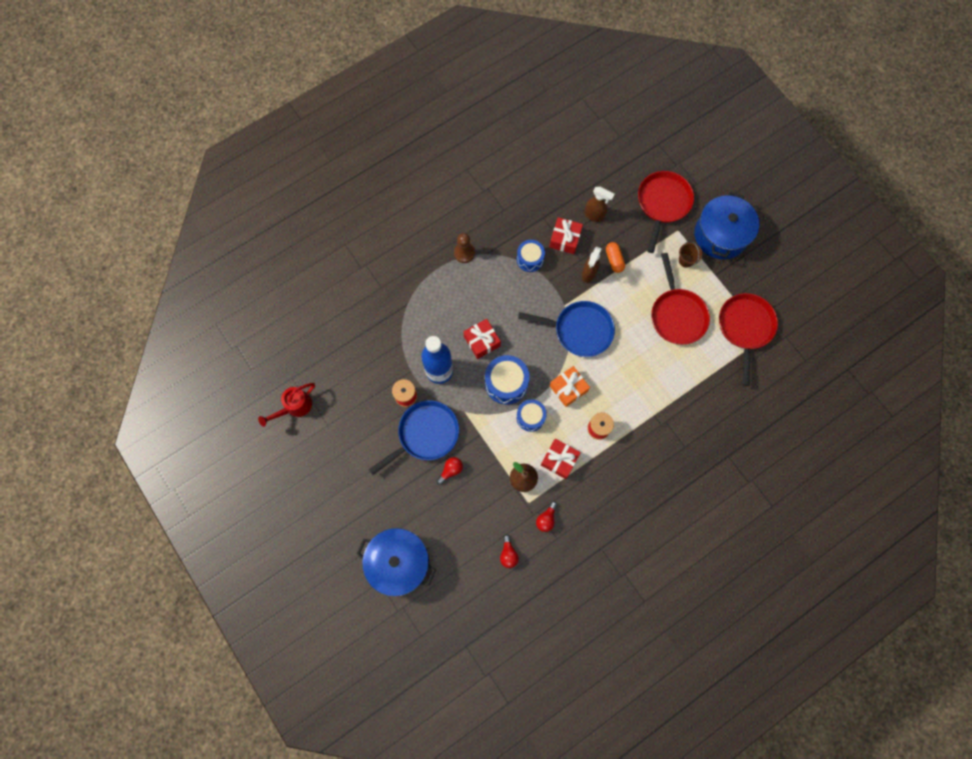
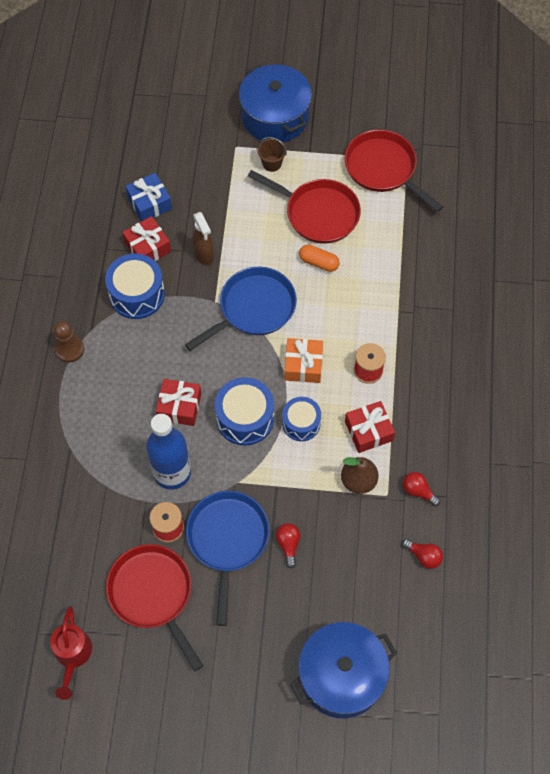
camera: 50 degrees left, 10 degrees down
(530, 259) = (137, 294): blue drum -> blue drum, size x1.52
(546, 519) = (418, 491): red light bulb -> red light bulb turned 150 degrees clockwise
(594, 215) = (149, 203): brown spray bottle -> blue gift
(614, 260) = (212, 222): orange capsule -> orange capsule (318, 262)
(662, 204) = (197, 138): red pan -> red pan (153, 594)

